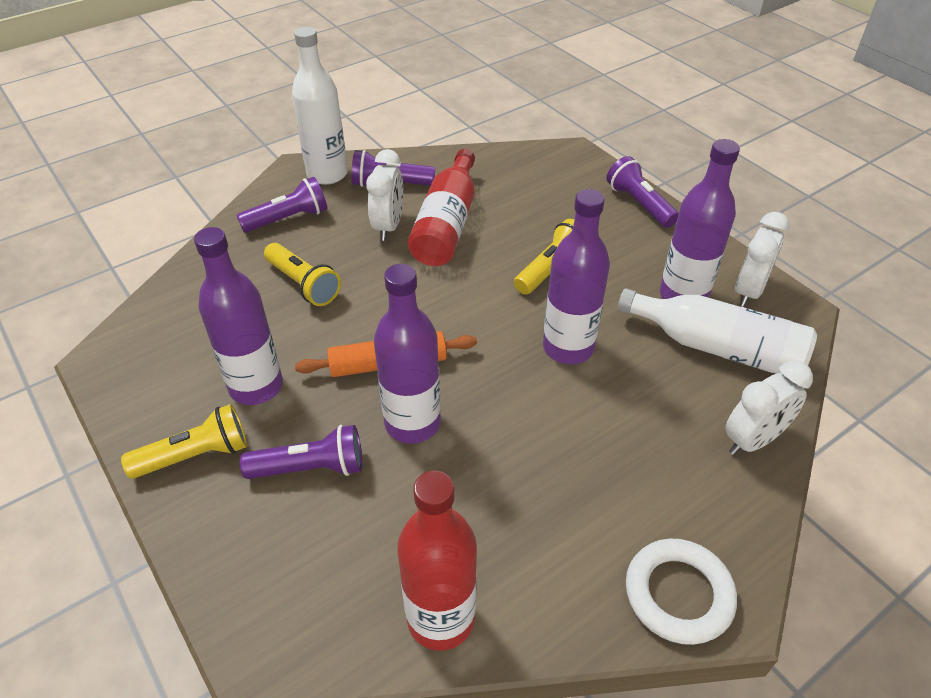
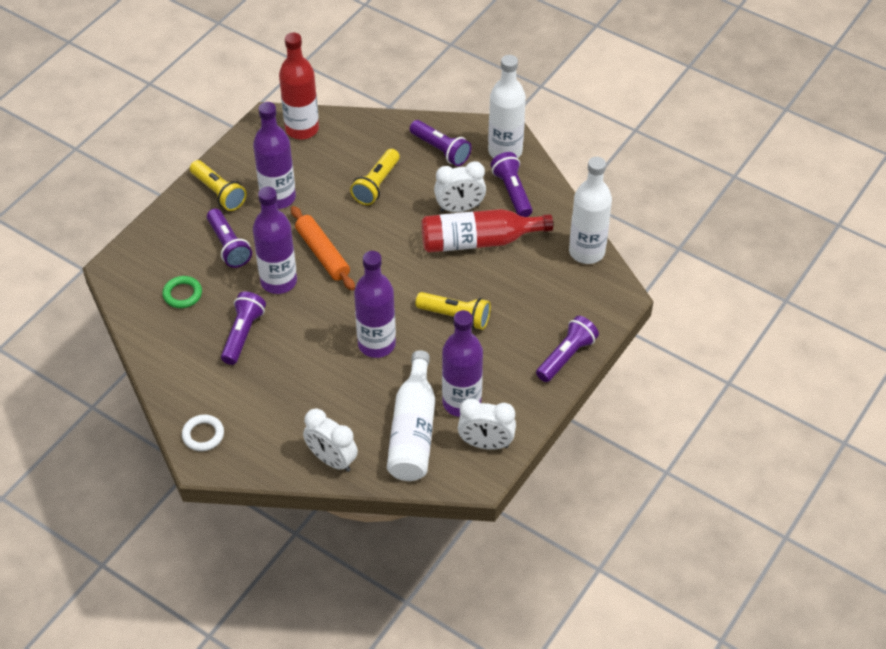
camera: 70 degrees right, 5 degrees up
(375, 556) = (182, 294): none -> green ring
(441, 618) = (155, 333): red bottle -> red bottle (302, 129)
(493, 490) = (243, 334): none -> purple flashlight
(503, 157) = (586, 252): none -> white bottle
(678, 594) = (203, 435): white ring -> white ring, size x0.65

